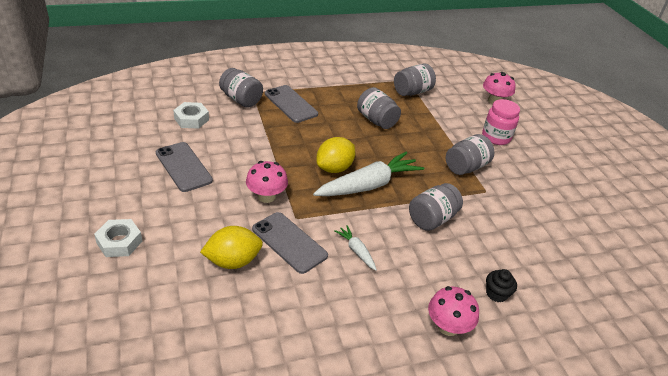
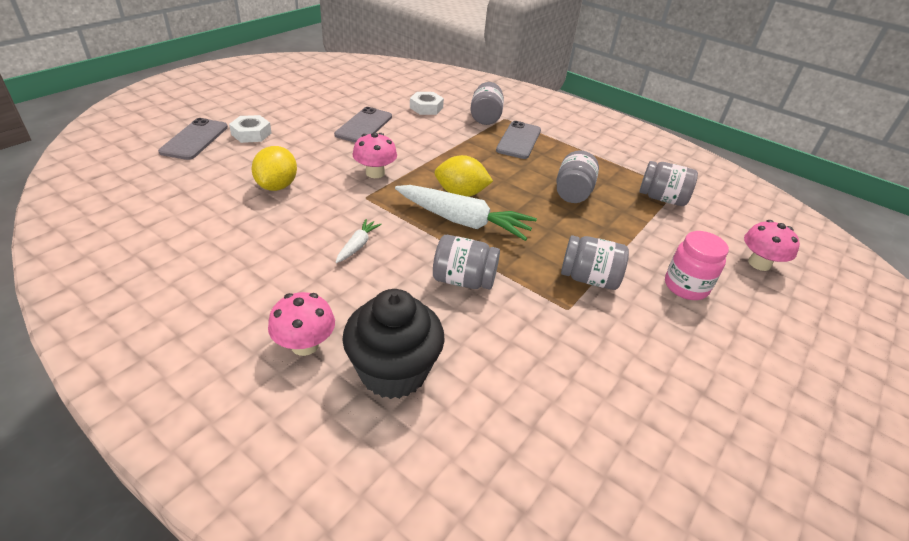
camera: 55 degrees right, 0 degrees up
(233, 261) = (277, 186): yellow lemon -> yellow lemon turned 60 degrees clockwise
(289, 242) = (329, 204): grey phone -> grey phone (194, 139)
(496, 294) = (393, 371): black cupcake -> black cupcake, size x2.25

